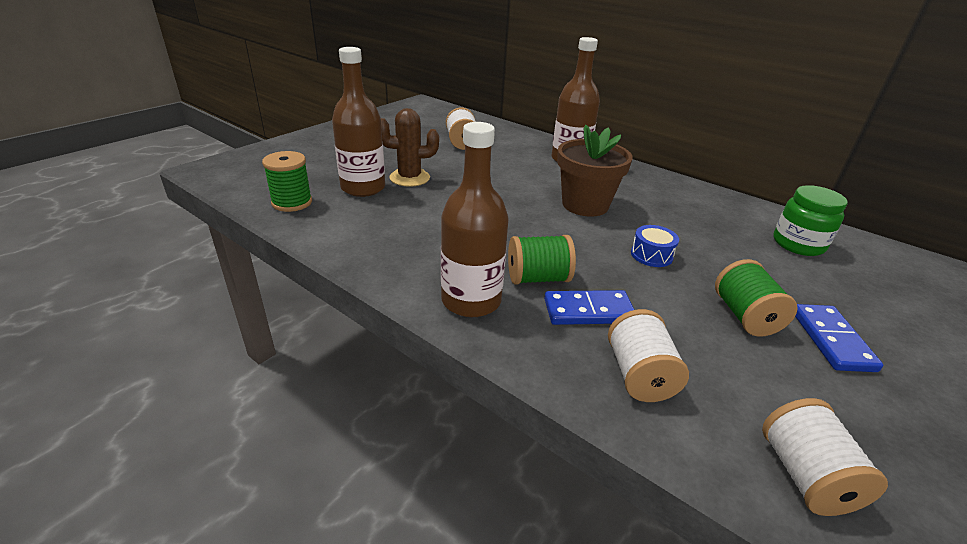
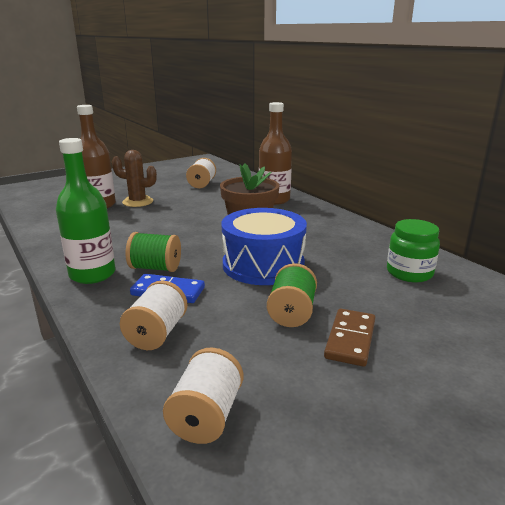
camera: 20 degrees right, 10 degrees down
(292, 202) = (44, 209): green spool -> none
(471, 301) = (92, 274): brown bottle -> green bottle
(651, 255) = (263, 265): blue drum -> blue drum, size x2.36
(831, 340) = (350, 339): blue domino -> brown domino

